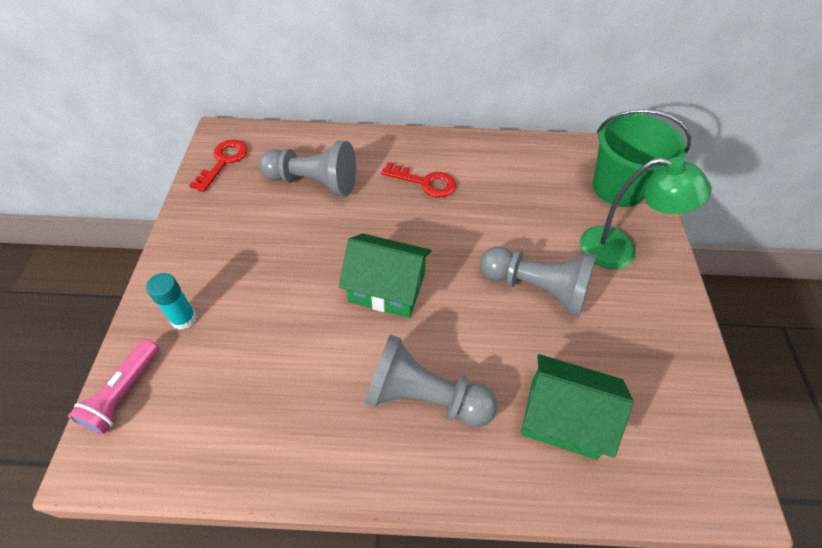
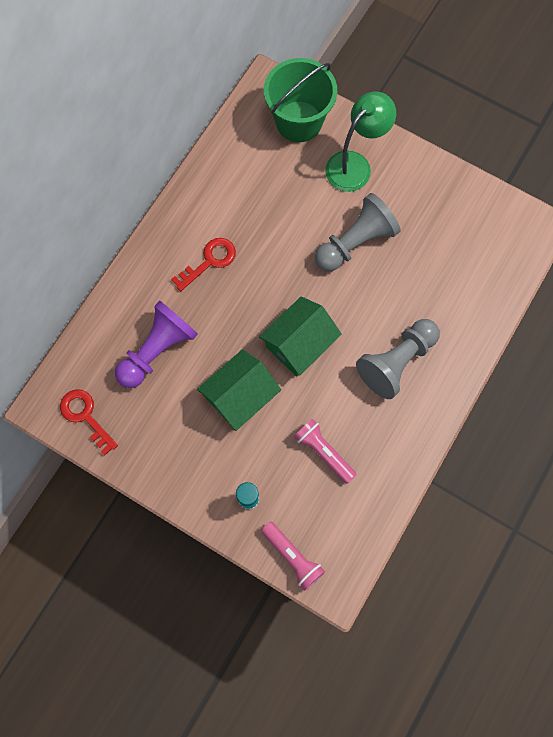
camera: 60 degrees left, 20 degrees up
(270, 368) = (323, 452): none -> pink flashlight
(313, 182) = (157, 350): grey pawn -> purple pawn
(563, 417) = (452, 287): green house -> green house (240, 396)

